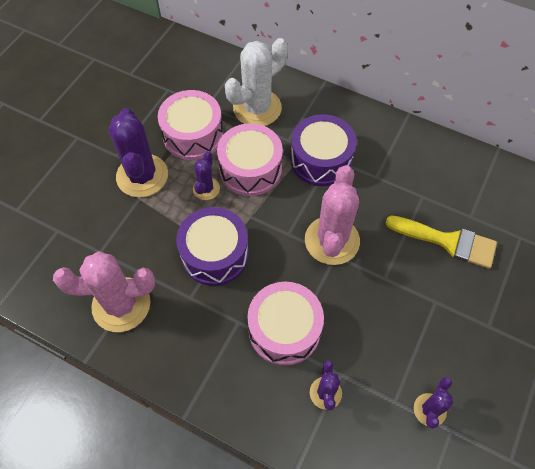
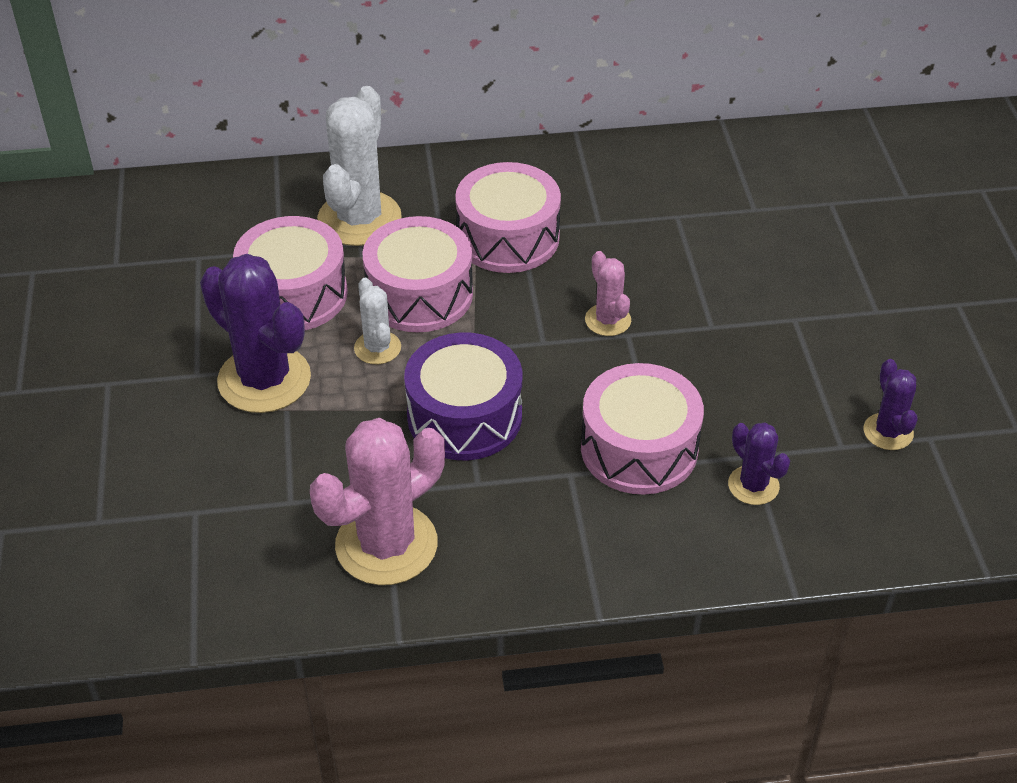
camera: 35 degrees left, 15 degrees down
(206, 189) = (377, 348): purple cactus -> white cactus
(321, 160) = (508, 237): purple drum -> pink drum
(332, 240) = (608, 320): pink cactus -> pink cactus, size x0.52
(448, 241) = (751, 248): yellow brush -> none

